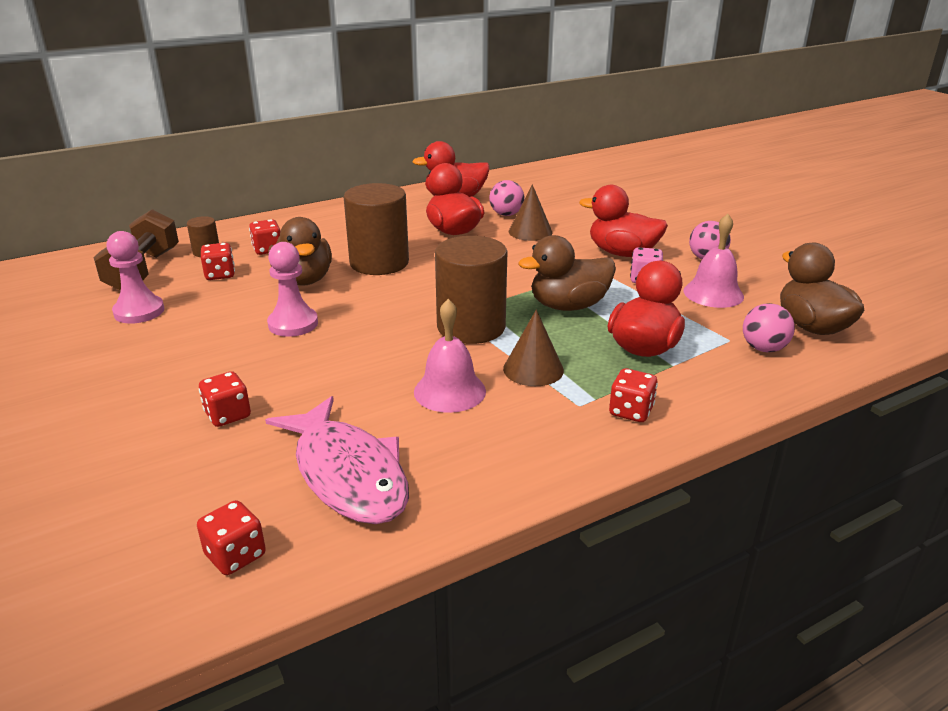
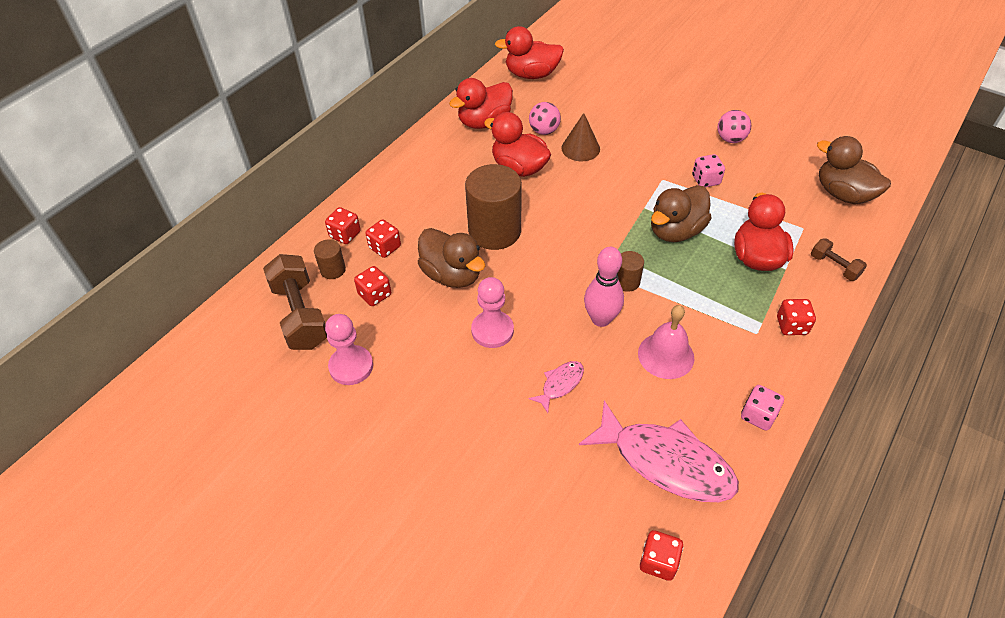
camera: 25 degrees left, 20 degrees up
(228, 415) = (535, 446): red dice -> red dice (345, 235)
(310, 379) = (560, 384): none -> pink fish
(411, 345) = (601, 319): none -> pink bowling pin
(471, 327) = (627, 282): brown cylinder -> brown cylinder, size x0.46
(504, 472) = (758, 415): none -> pink dice
(533, 369) = (702, 310): brown cone -> none
(622, 253) = (668, 153): red duck -> red duck (531, 74)
(713, 293) = (761, 180): pink bell -> none
(740, 379) = (834, 266): none -> brown dumbbell
(763, 348) = (828, 229): pink ball -> none

